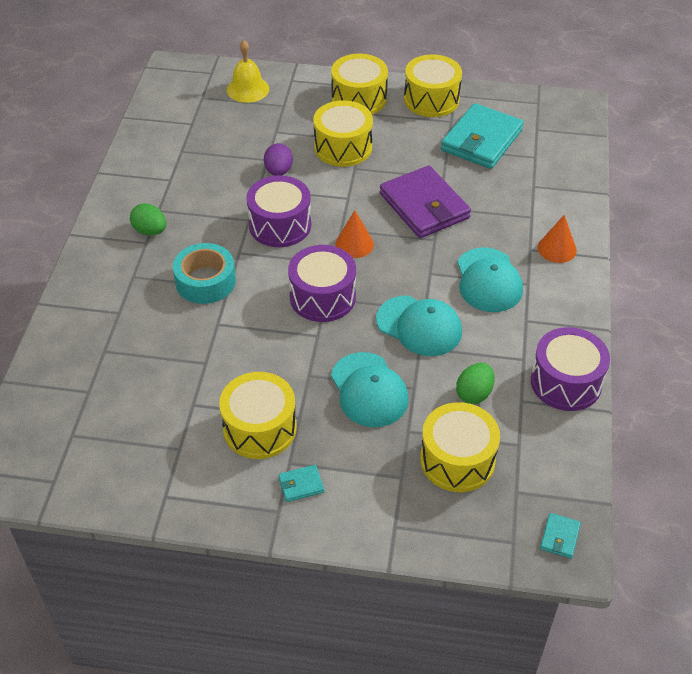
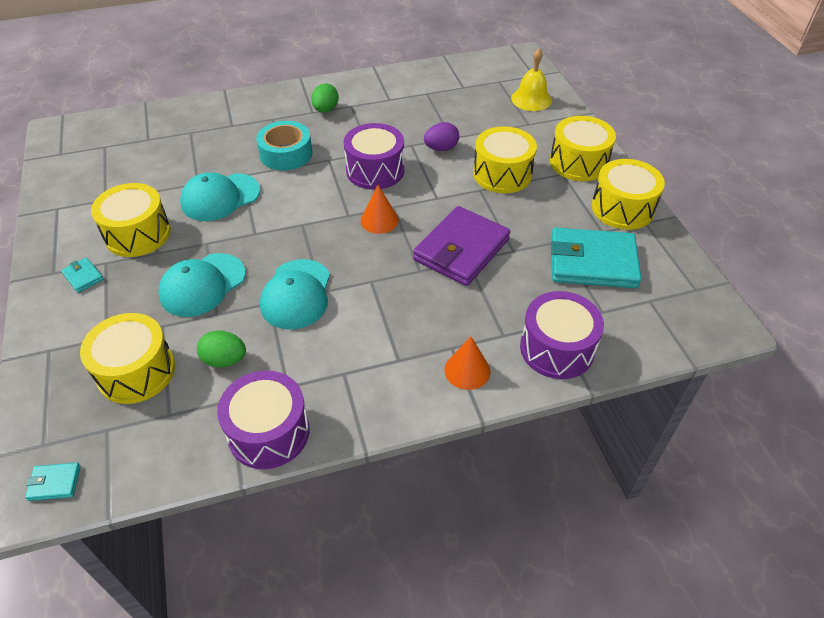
camera: 65 degrees right, 0 degrees up
(322, 297) = (302, 222): purple drum -> purple drum (557, 348)
(488, 280) = (385, 327): turquoise cap -> turquoise cap (220, 197)

